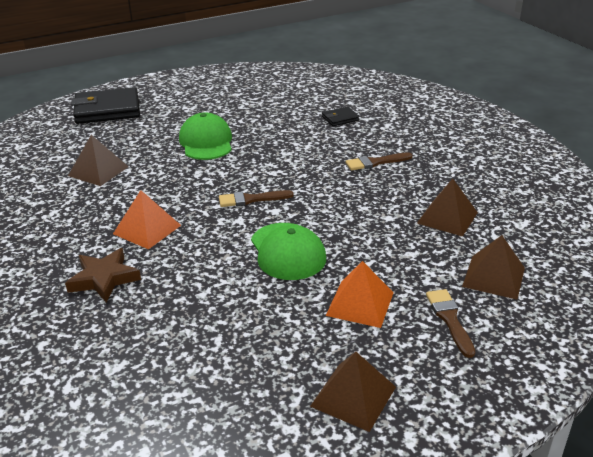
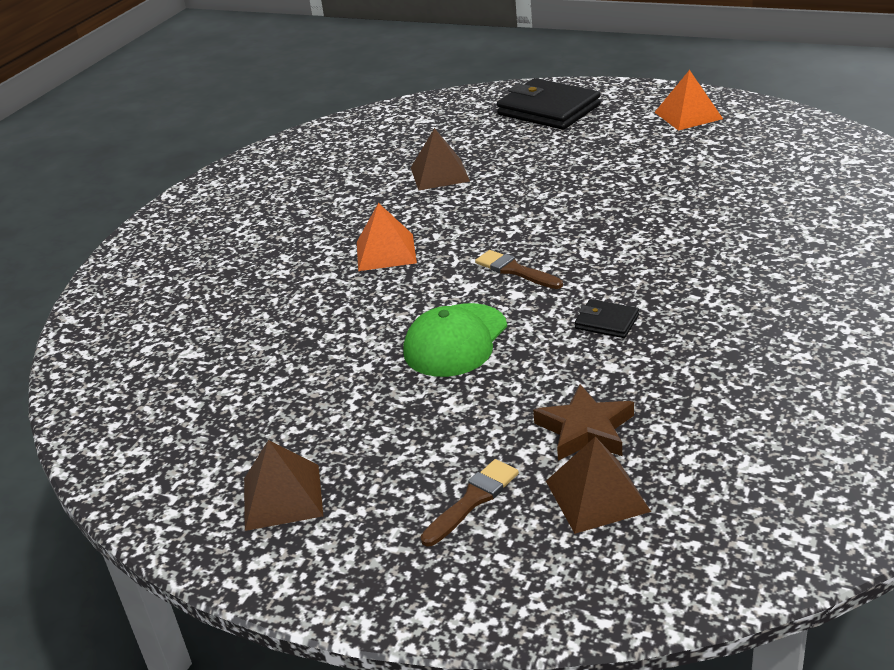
camera: 55 degrees right, 0 degrees up
(104, 279) = (290, 278): brown star -> brown star (585, 430)
(206, 142) = (579, 187): green cap -> none
(340, 118) = (777, 223): black wallet -> black wallet (606, 322)
(360, 303) = (426, 428): orange pyramid -> orange pyramid (688, 115)
(375, 162) = (716, 297): brown brush -> none
(447, 217) = (674, 405): brown pyramid -> none

